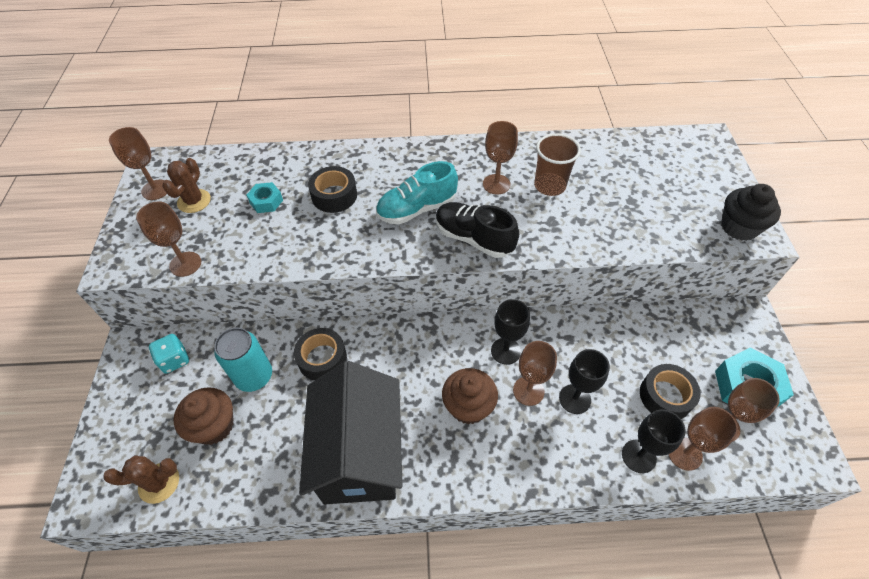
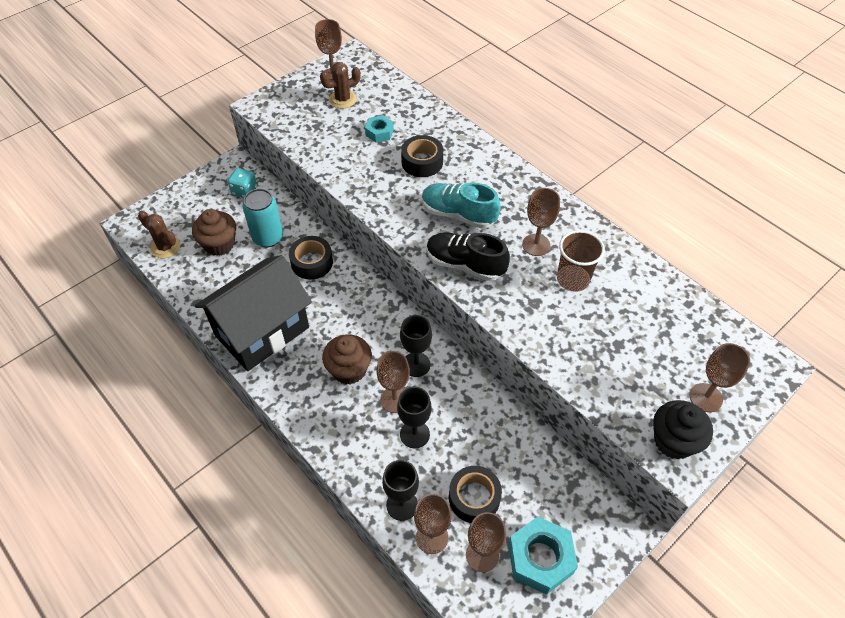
camera: 50 degrees right, 0 degrees up
(185, 264) = (292, 134): brown goblet -> brown goblet (705, 397)
(473, 238) = (465, 264): black shoe -> black shoe turned 60 degrees counterclockwise

